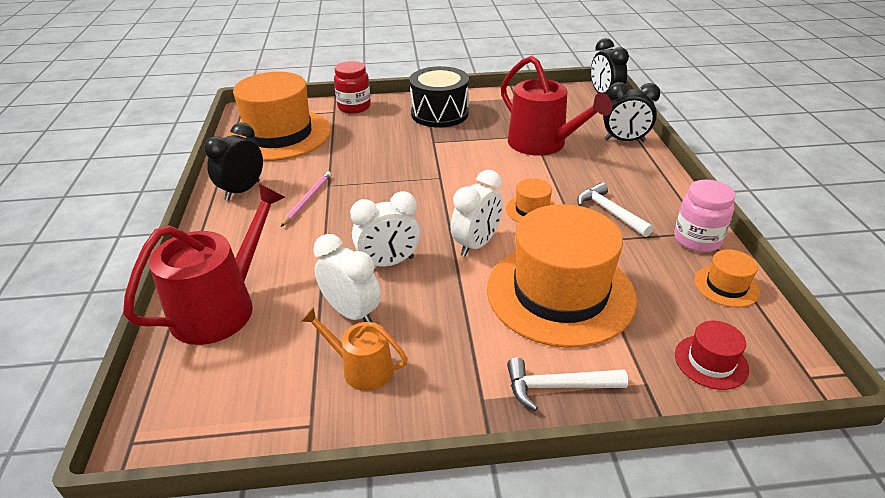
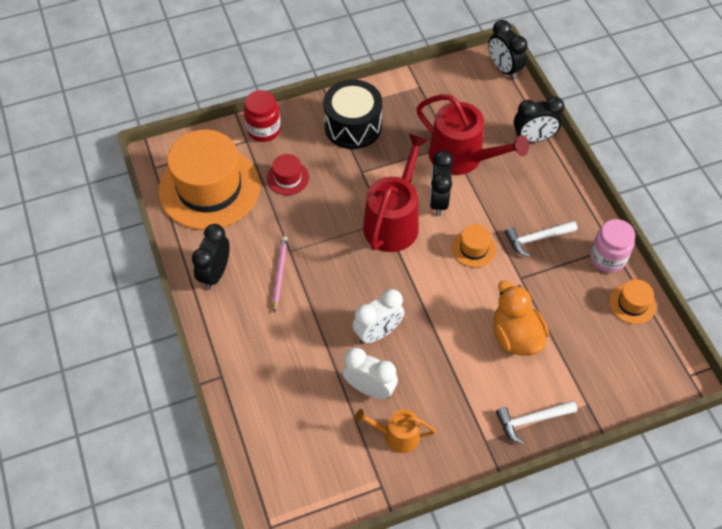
camera: 15 degrees left, 20 degrees up
(221, 307) = (268, 405): red watering can -> red watering can (393, 221)
(476, 244) = (440, 298): white clock -> none
(505, 170) = (438, 201): none -> black clock
(560, 293) = (516, 336): orange hat -> orange duck
(610, 212) = (537, 239): white hammer -> white hammer turned 60 degrees counterclockwise
(711, 362) = (626, 377): red hat -> red hat (288, 178)

